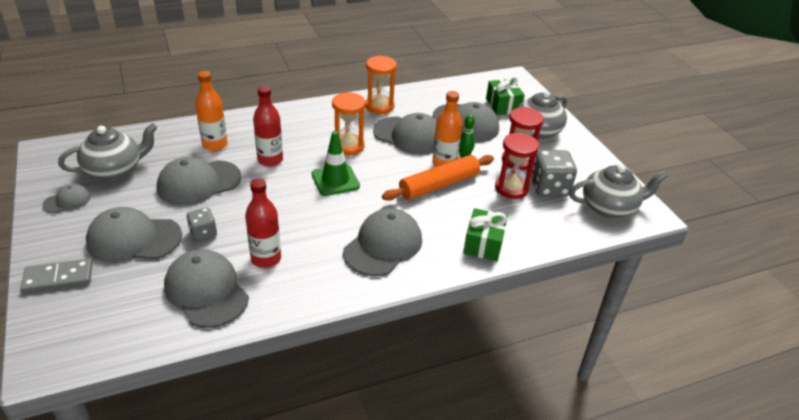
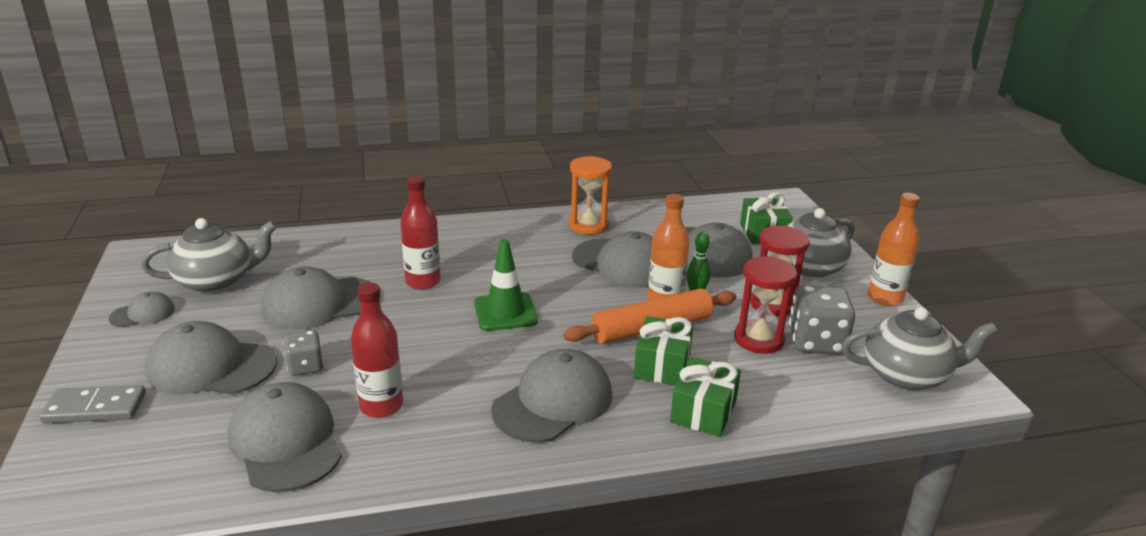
camera: 10 degrees right, 10 degrees down
(215, 145) = (355, 259): orange bottle -> orange bottle (885, 298)
(348, 146) = (534, 271): orange hourglass -> none
(451, 213) = (662, 365): none -> green gift

